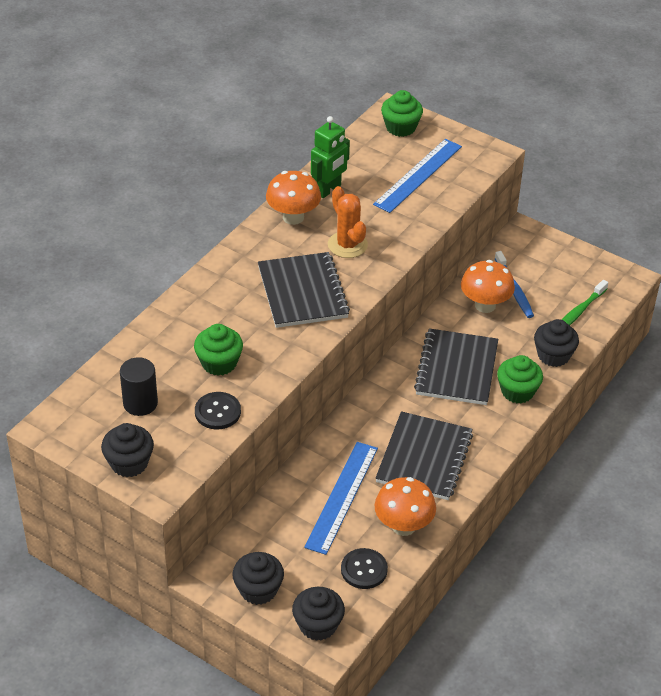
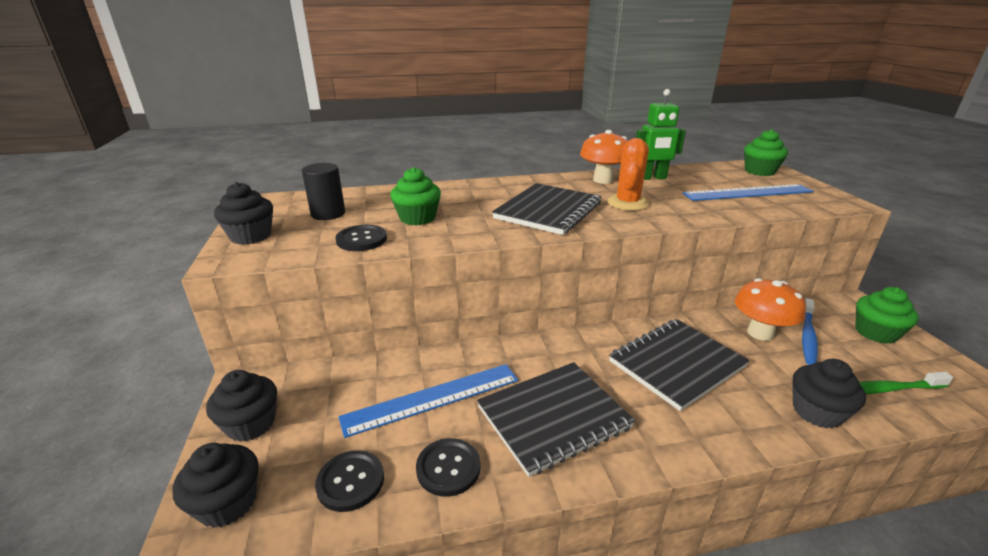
camera: 45 degrees right, 15 degrees down
(403, 526) = (448, 468): orange mushroom -> black button
(517, 391) = (734, 420): green cupcake -> green cupcake (876, 333)

